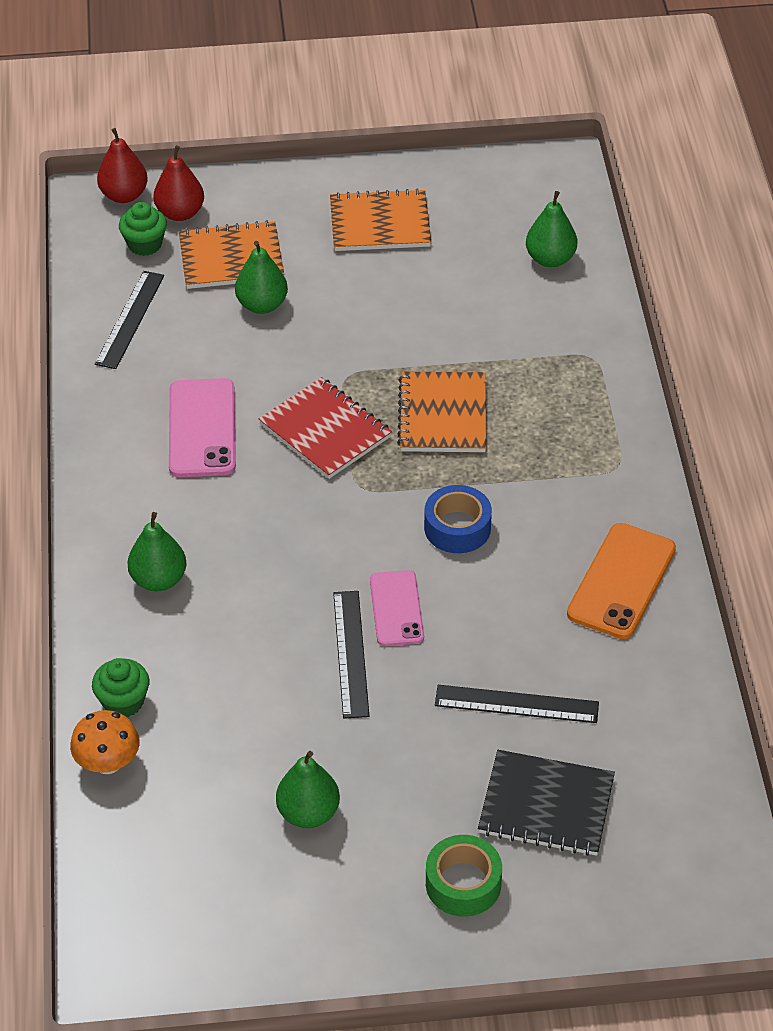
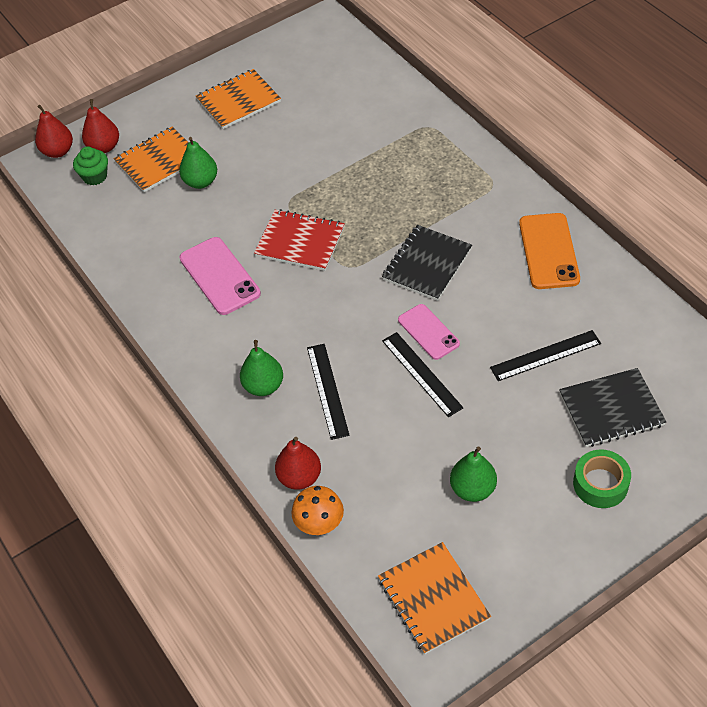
camera: 25 degrees left, 5 degrees up
(123, 702) = (299, 477): green cupcake -> red pear
(130, 319) = (120, 228): black ruler -> black ruler (328, 390)
(443, 415) = (366, 200): orange notebook -> orange notebook (433, 599)
(457, 528) = (427, 264): blue tape -> black notebook
(550, 259) = (359, 79): green pear -> none

